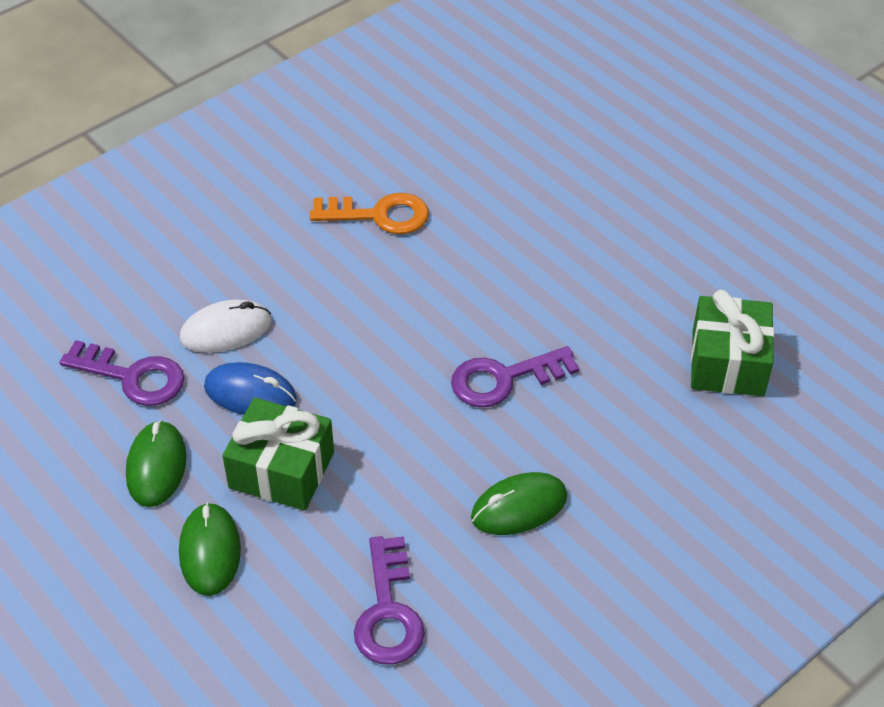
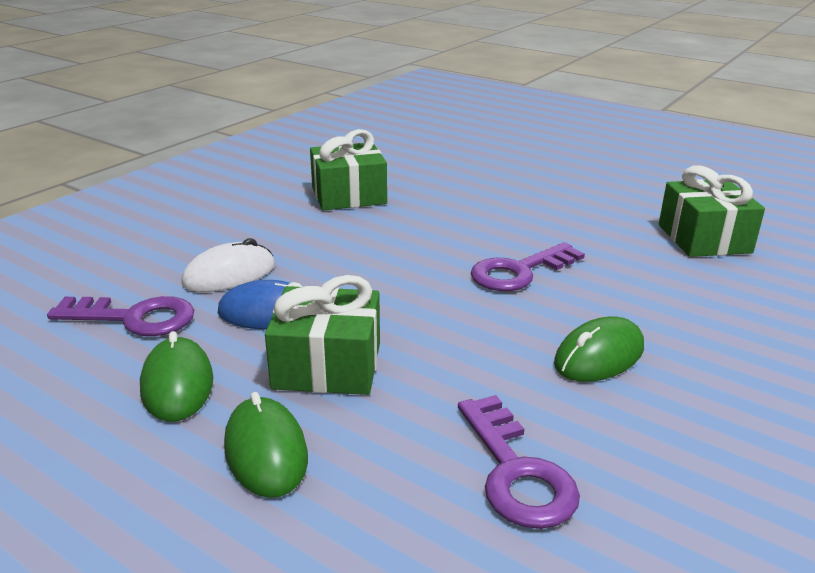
camera: 15 degrees left, 20 degrees down
(379, 215) = (348, 195): orange key -> green gift

